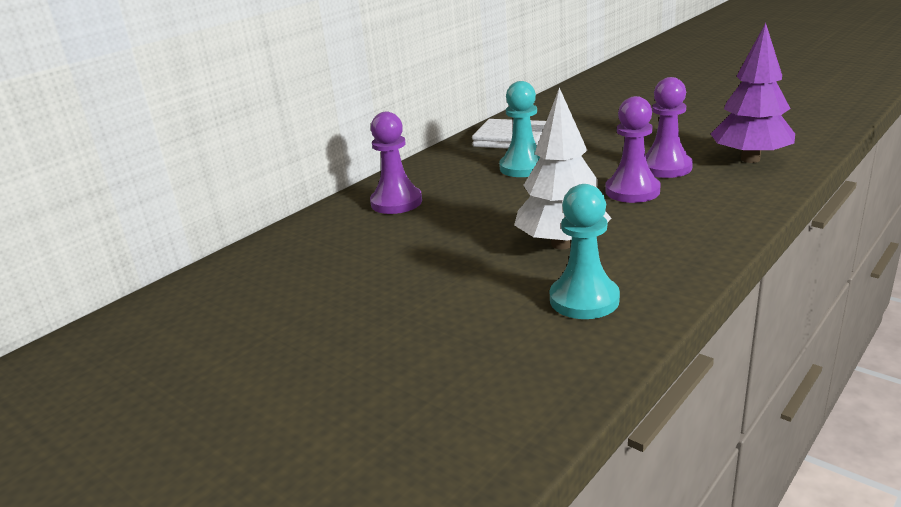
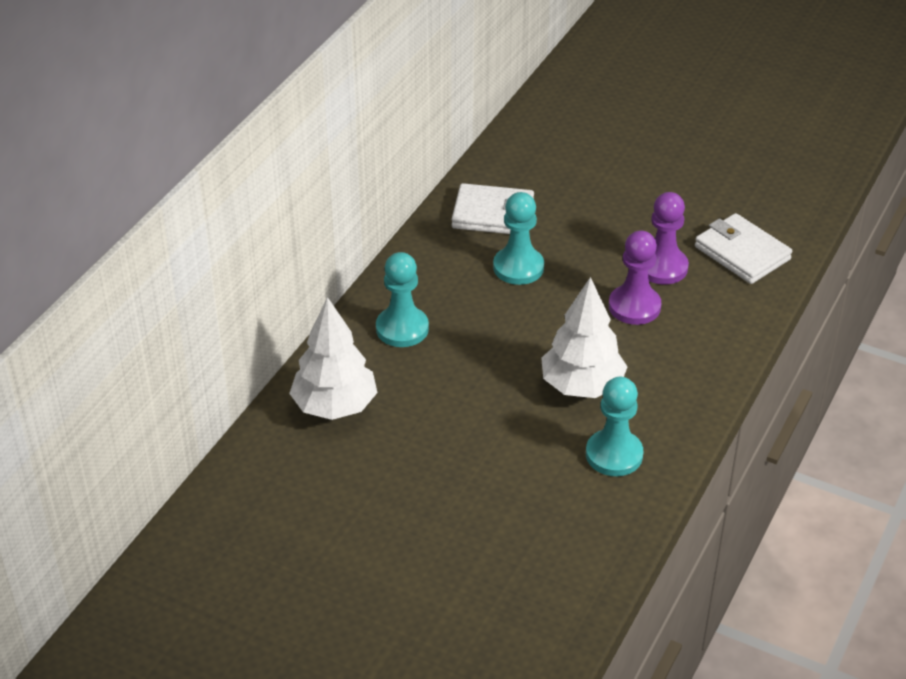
camera: 15 degrees left, 15 degrees up
(300, 252) = (335, 406): none -> white tree
(396, 202) = (402, 329): purple pawn -> turquoise pawn
(750, 159) = (742, 253): purple tree -> white wallet

